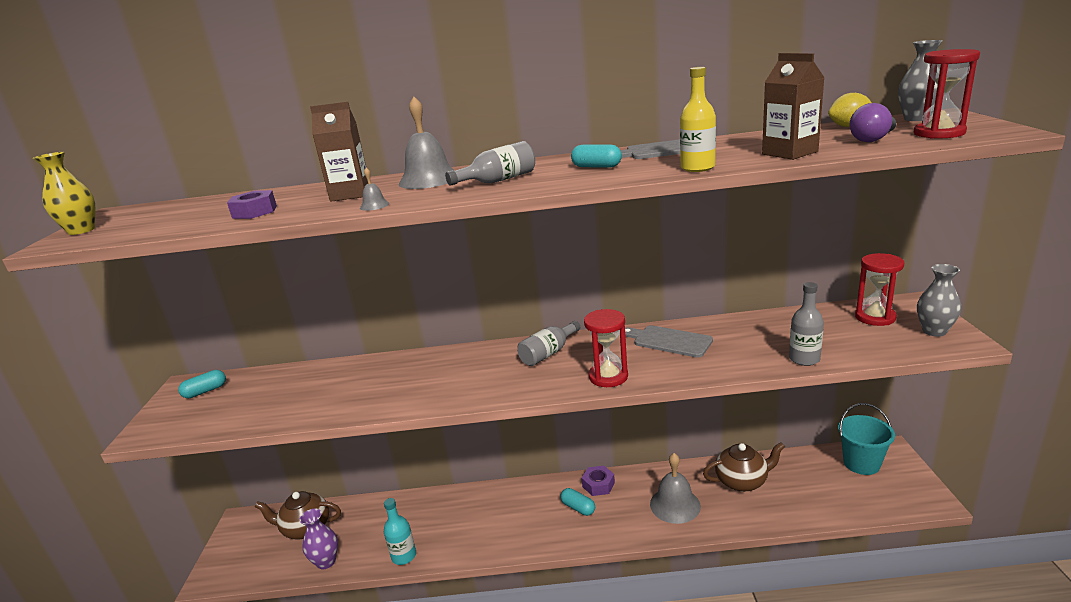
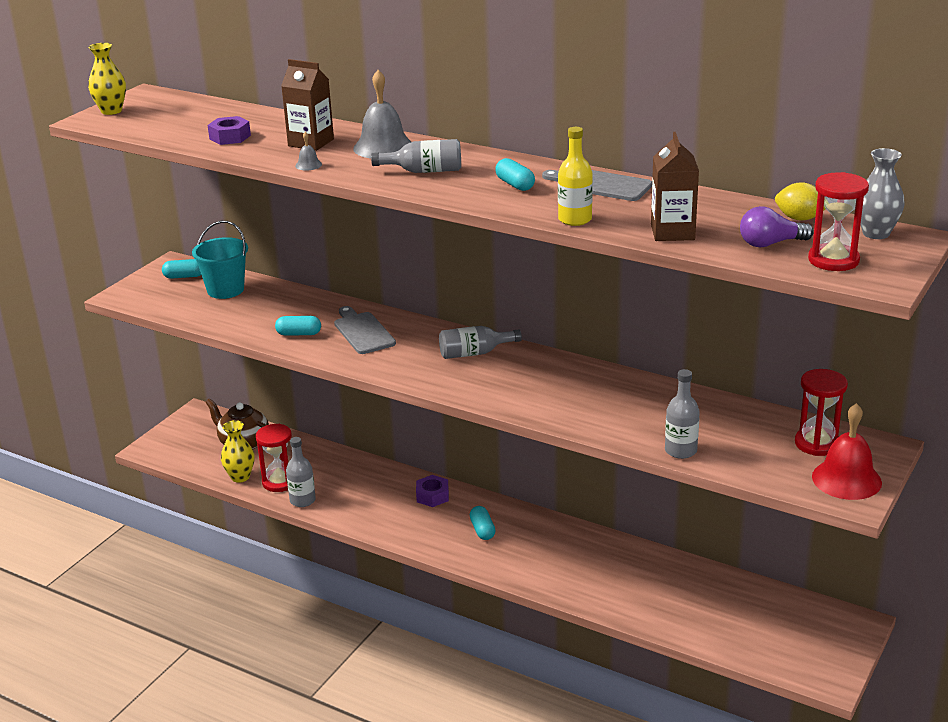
camera: 30 degrees right, 5 degrees up
(326, 562) = (240, 477): purple vase -> yellow vase
(373, 397) = (299, 334): none -> turquoise capsule
(404, 556) = (302, 500): turquoise bottle -> grey bottle
(598, 485) = (522, 520): purple nut -> purple nut (432, 496)
(608, 376) = (495, 394): red hourglass -> red hourglass (279, 482)
(669, 341) = (590, 385): grey cutting board -> grey cutting board (363, 332)
(675, 505) = (572, 568): grey bell -> none
(742, 481) = (662, 579): brown teapot -> none
(861, 463) = (808, 620): turquoise bucket -> turquoise bucket (225, 290)
(934, 331) = (846, 479): grey vase -> red bell

